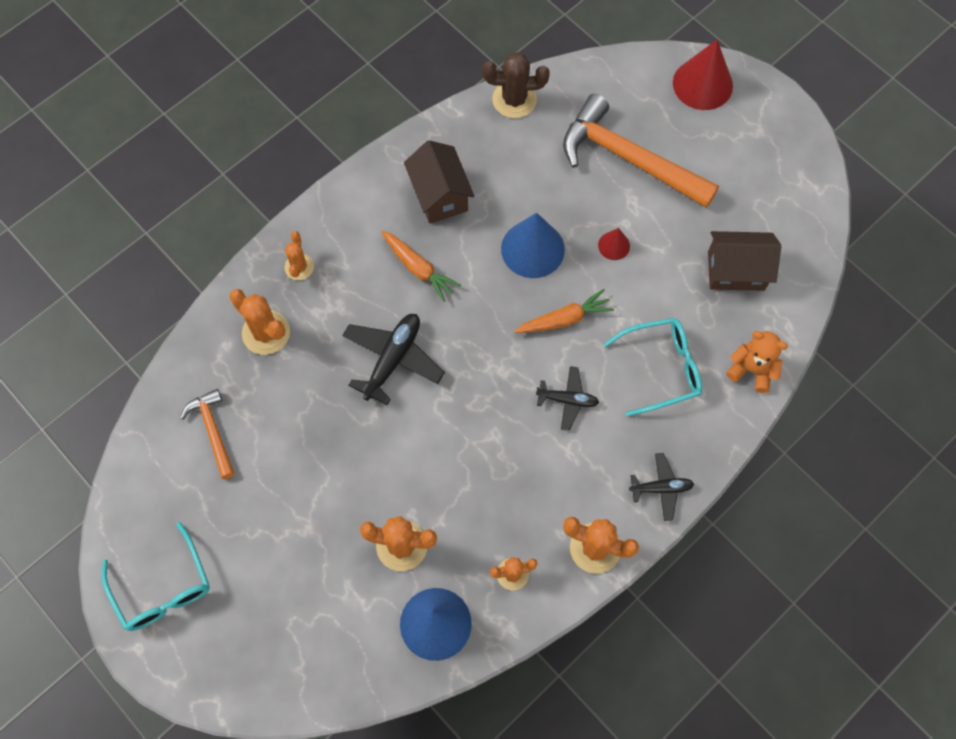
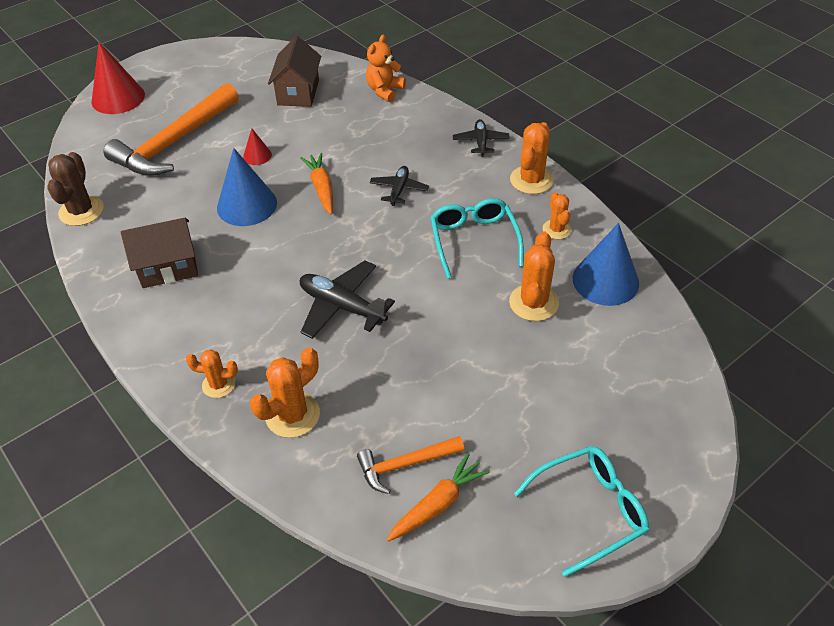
camera: 85 degrees left, 20 degrees down
(418, 268) = (246, 285): orange carrot -> orange carrot (438, 504)
(662, 368) = (377, 135): turquoise glasses -> turquoise glasses (474, 240)

